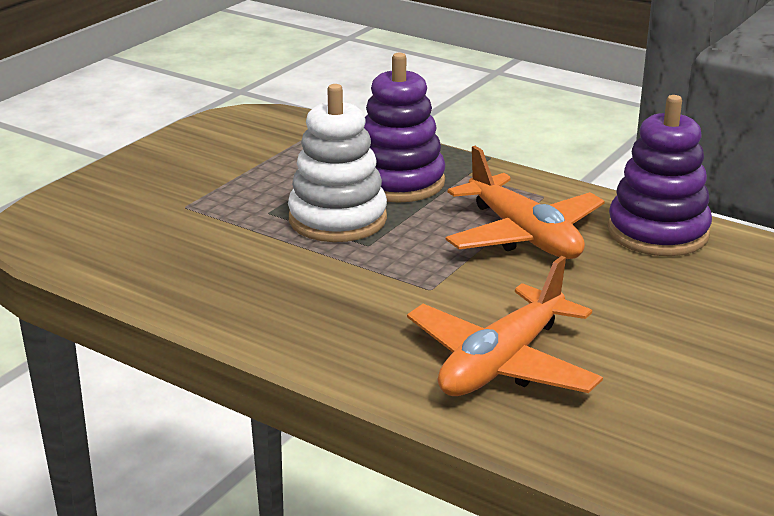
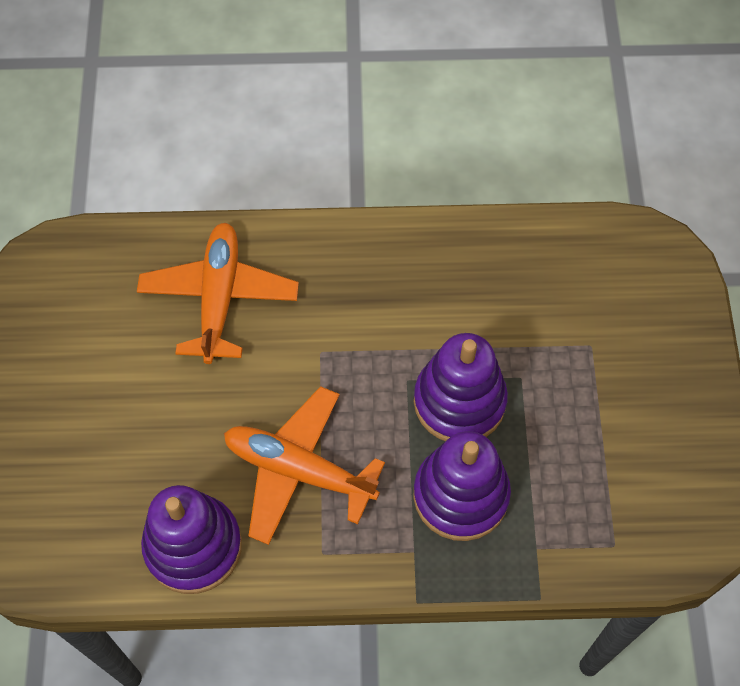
camera: 145 degrees right, 35 degrees up
(337, 219) = (459, 401): white stacking toy -> purple stacking toy

